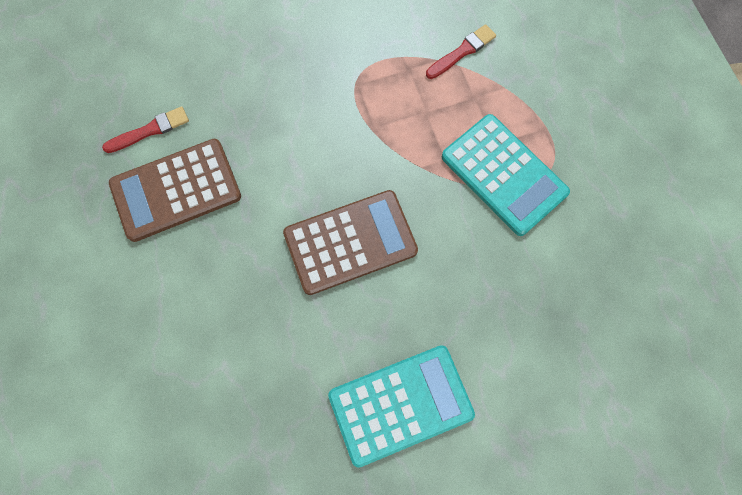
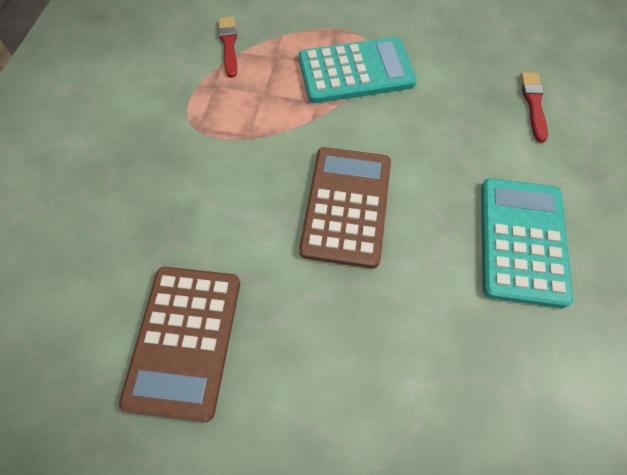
camera: 60 degrees left, 10 degrees down
(150, 130) = (94, 335): red brush -> red brush (533, 104)

